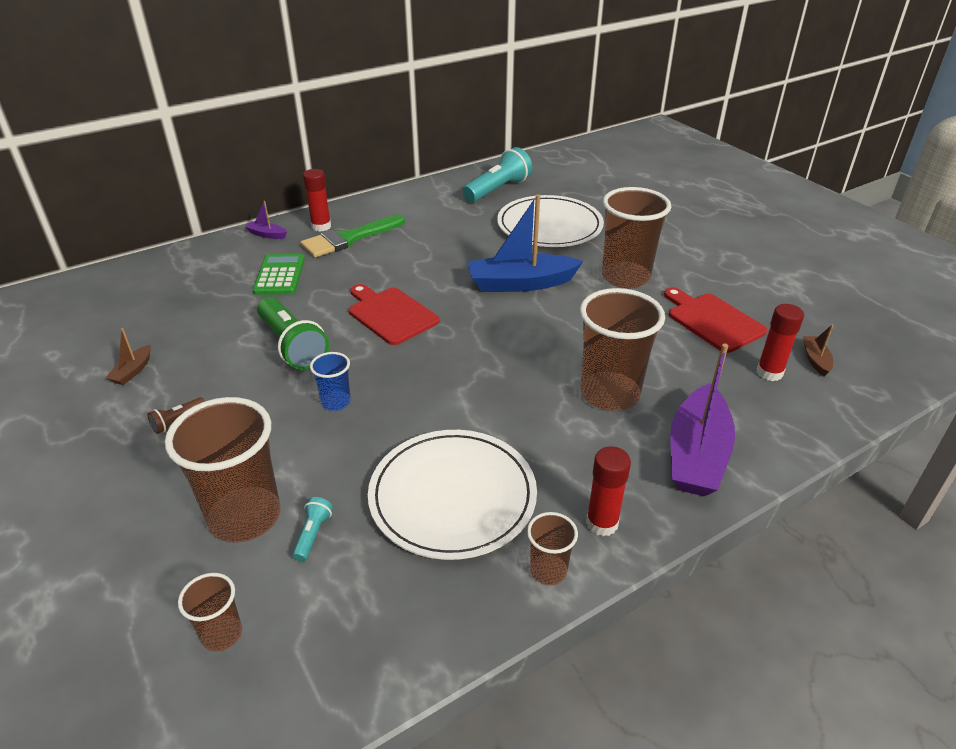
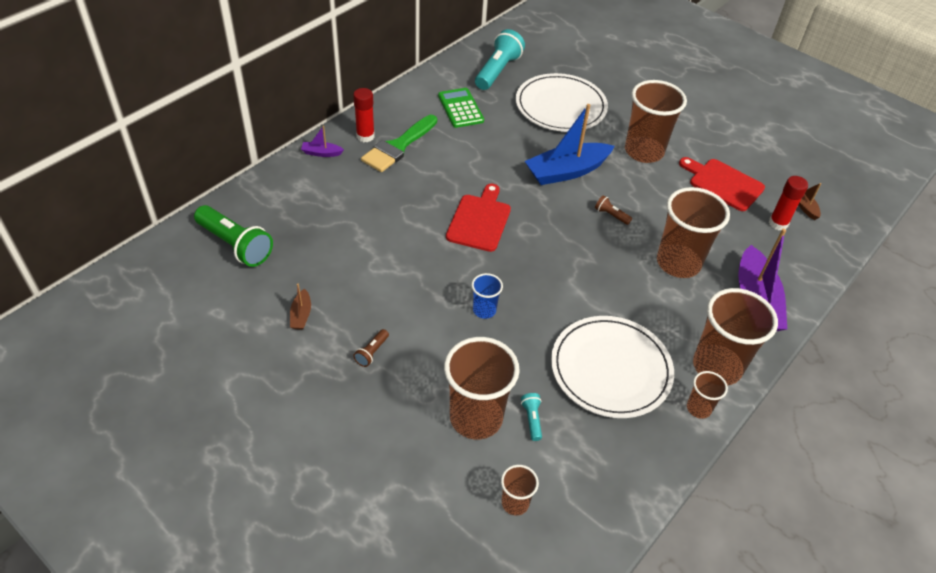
camera: 20 degrees left, 10 degrees up
(279, 275) = (362, 196): green calculator -> green calculator (460, 108)
(292, 346) = (418, 265): green flashlight -> green flashlight (235, 245)
(390, 314) = (479, 220): red cutting board -> red cutting board turned 75 degrees clockwise
(550, 332) = (611, 215): none -> brown flashlight
(602, 523) = (717, 367): red glue stick -> brown cup

